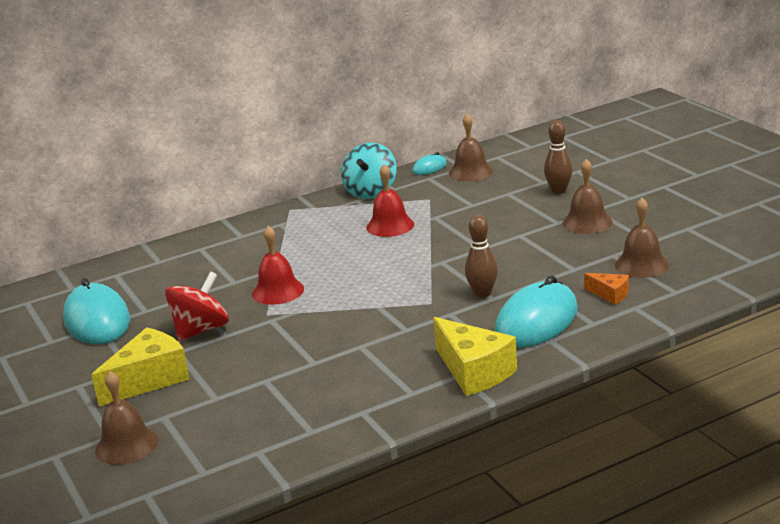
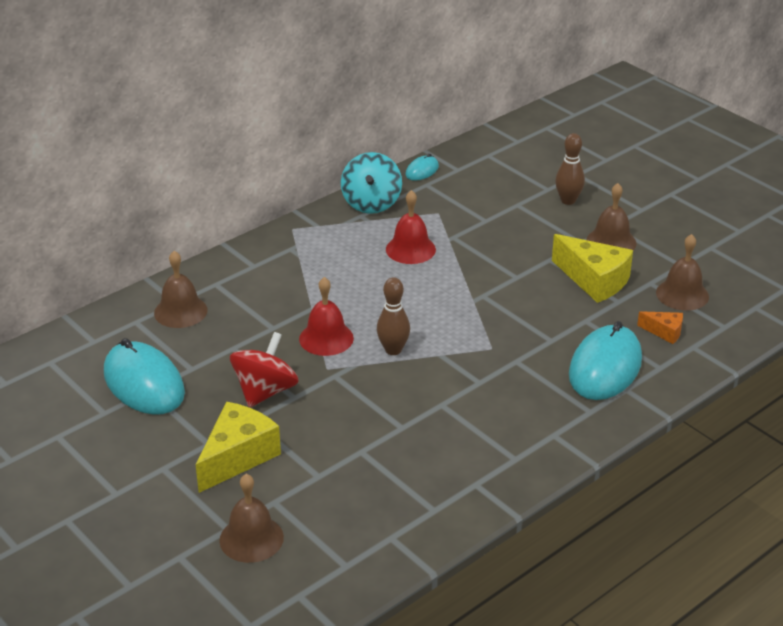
camera: 15 degrees left, 10 degrees up
(471, 172) = (468, 176): brown bell -> brown bell (180, 311)
(474, 372) = (567, 430): yellow cheese -> yellow cheese (594, 280)
(482, 293) = (539, 334): brown bowling pin -> brown bowling pin (393, 350)

